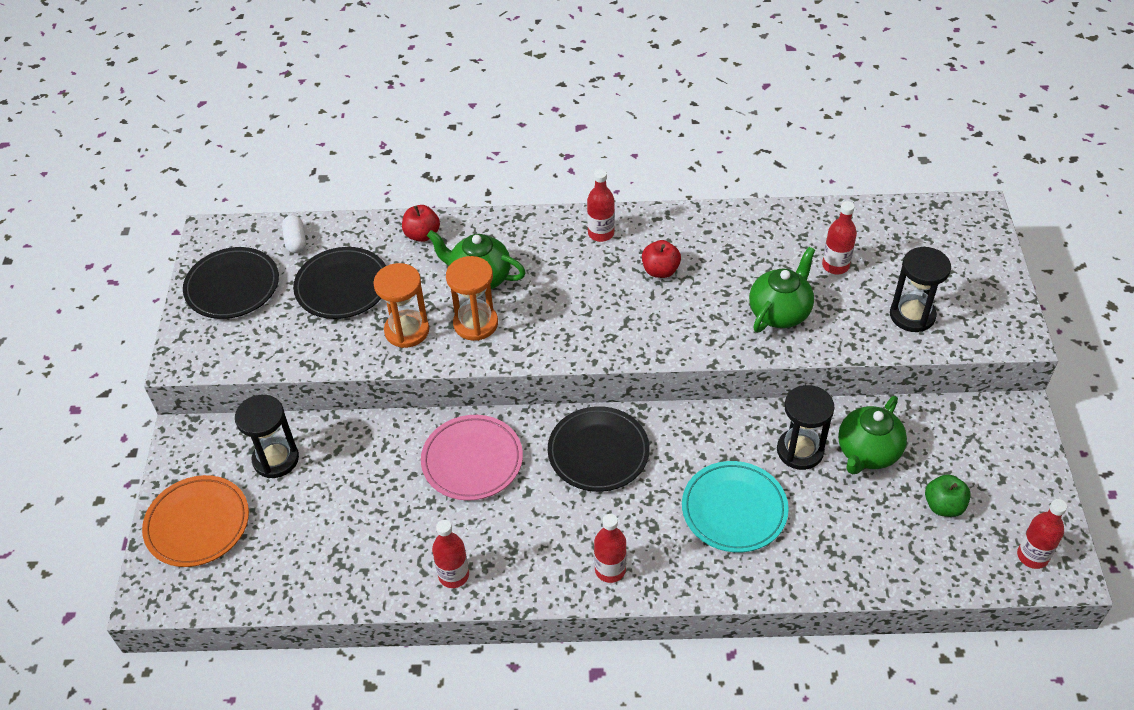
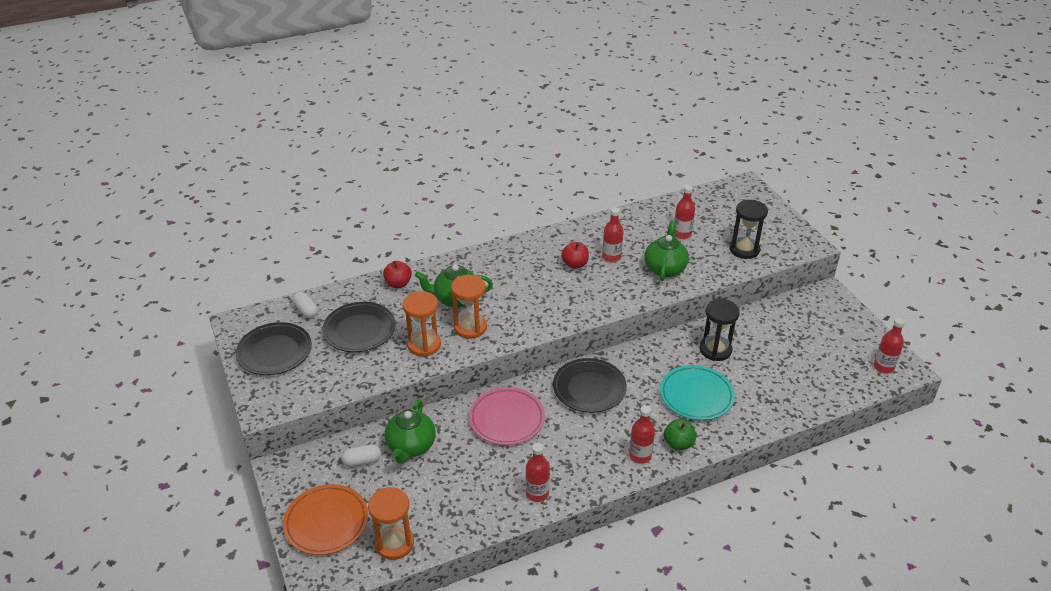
camera: 25 degrees left, 10 degrees down
(256, 579) = (394, 543): none -> orange hourglass
(276, 459) = (362, 461): black hourglass -> white capsule
(601, 233) = (522, 252): red bottle -> red bottle (611, 257)
(867, 453) = (756, 339): green teapot -> green teapot (411, 447)
(943, 506) = (818, 355): green apple -> green apple (678, 444)

